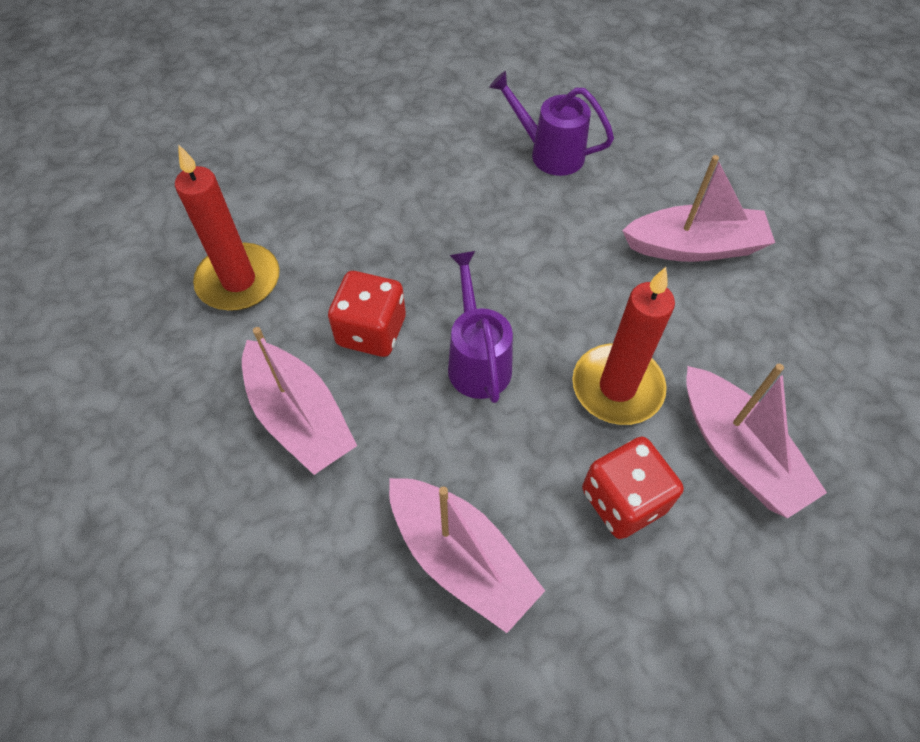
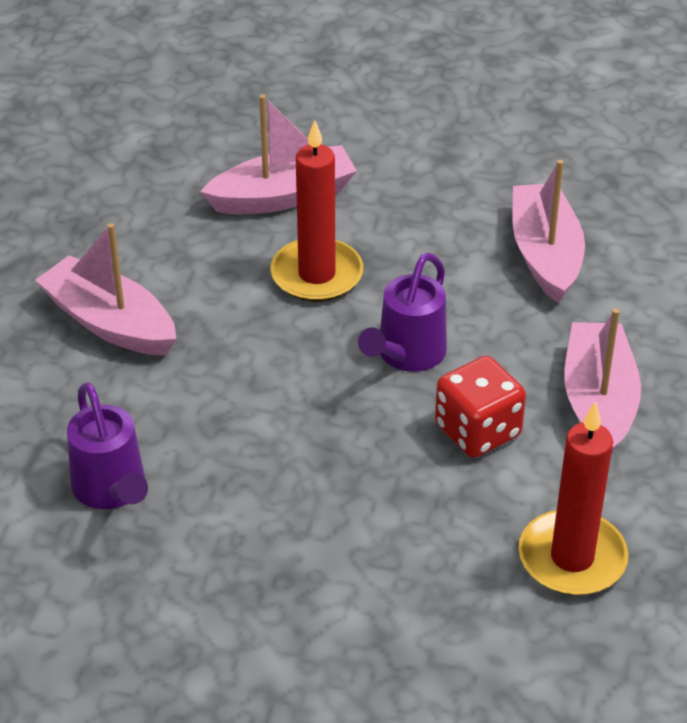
camera: 140 degrees left, 15 degrees down
(623, 500) = (397, 219): red dice -> none
(738, 452) = (283, 196): pink boat -> pink boat turned 60 degrees clockwise

